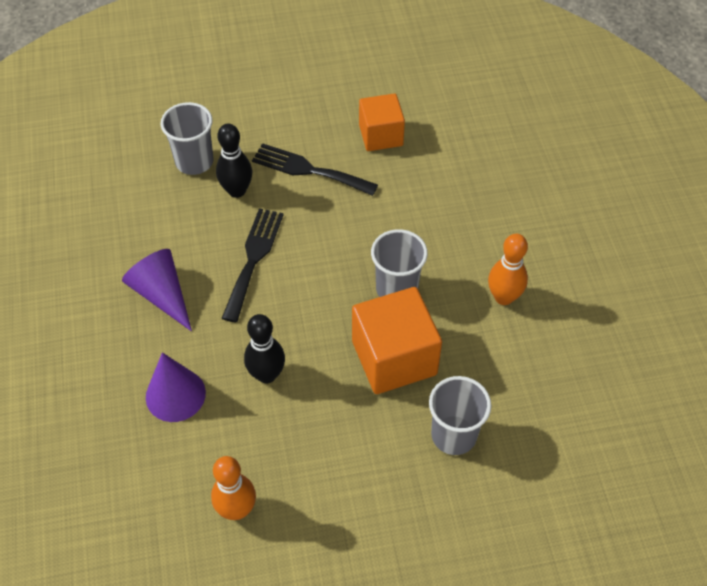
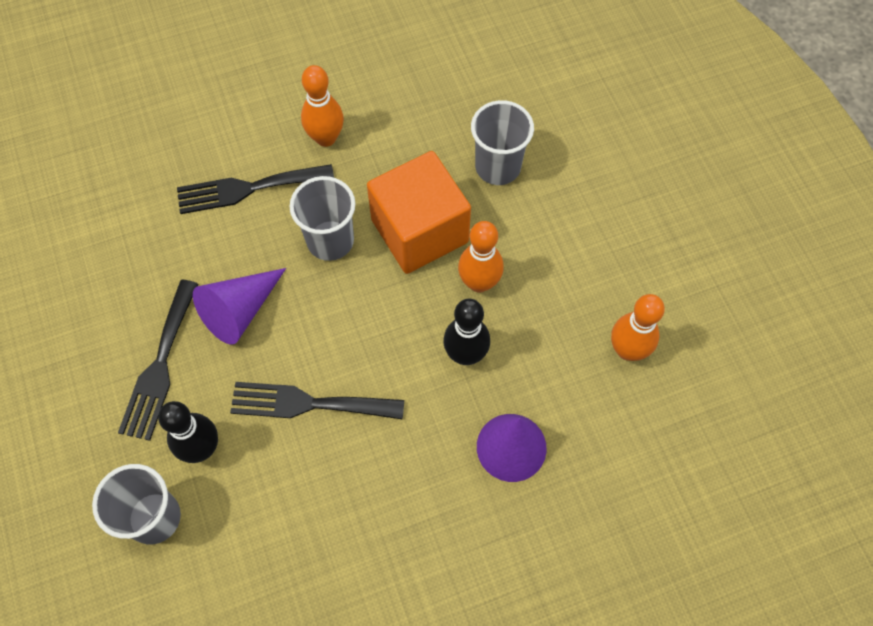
camera: 100 degrees left, 10 degrees up
(162, 294) = (377, 501): purple cone -> purple cone (240, 310)
(332, 397) = (479, 282): none -> orange bowling pin
(381, 135) = (96, 290): orange cube -> none
(458, 235) = (248, 188): none -> black fork

